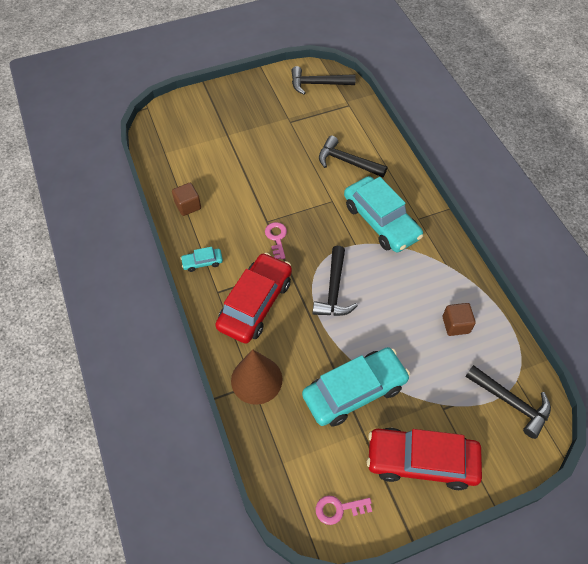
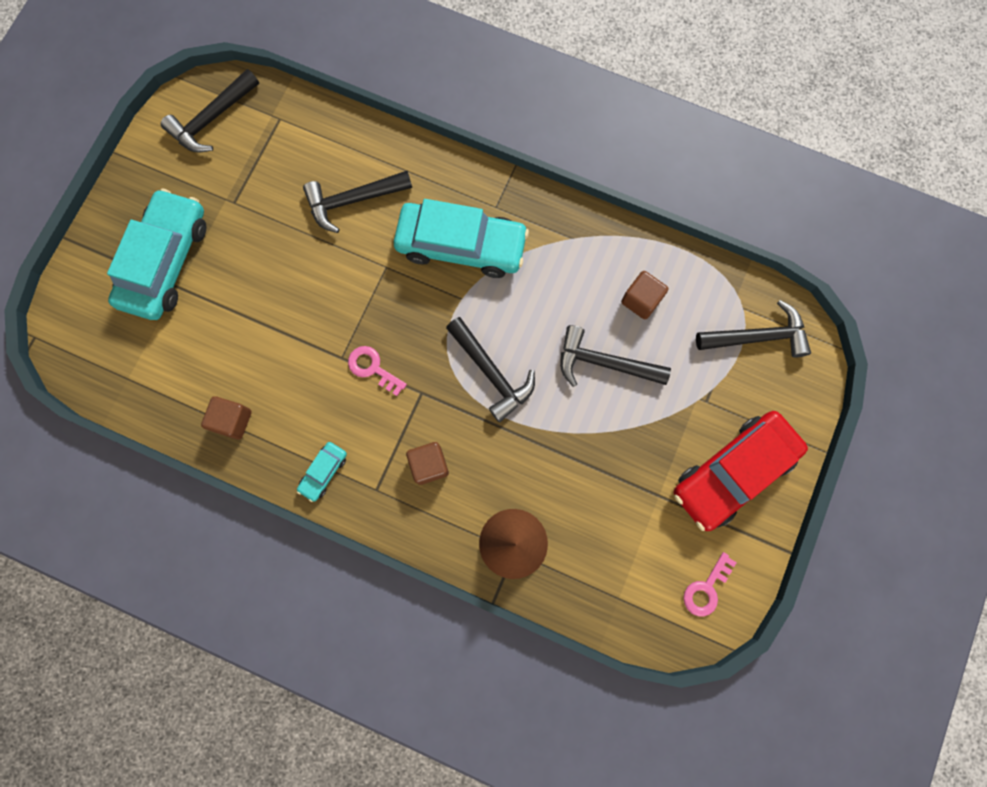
camera: 45 degrees left, 20 degrees up
(255, 304) = (429, 465): red car -> brown cube
(354, 391) = (614, 463): turquoise car -> turquoise car (166, 261)
(401, 337) = (604, 363): none -> black hammer

